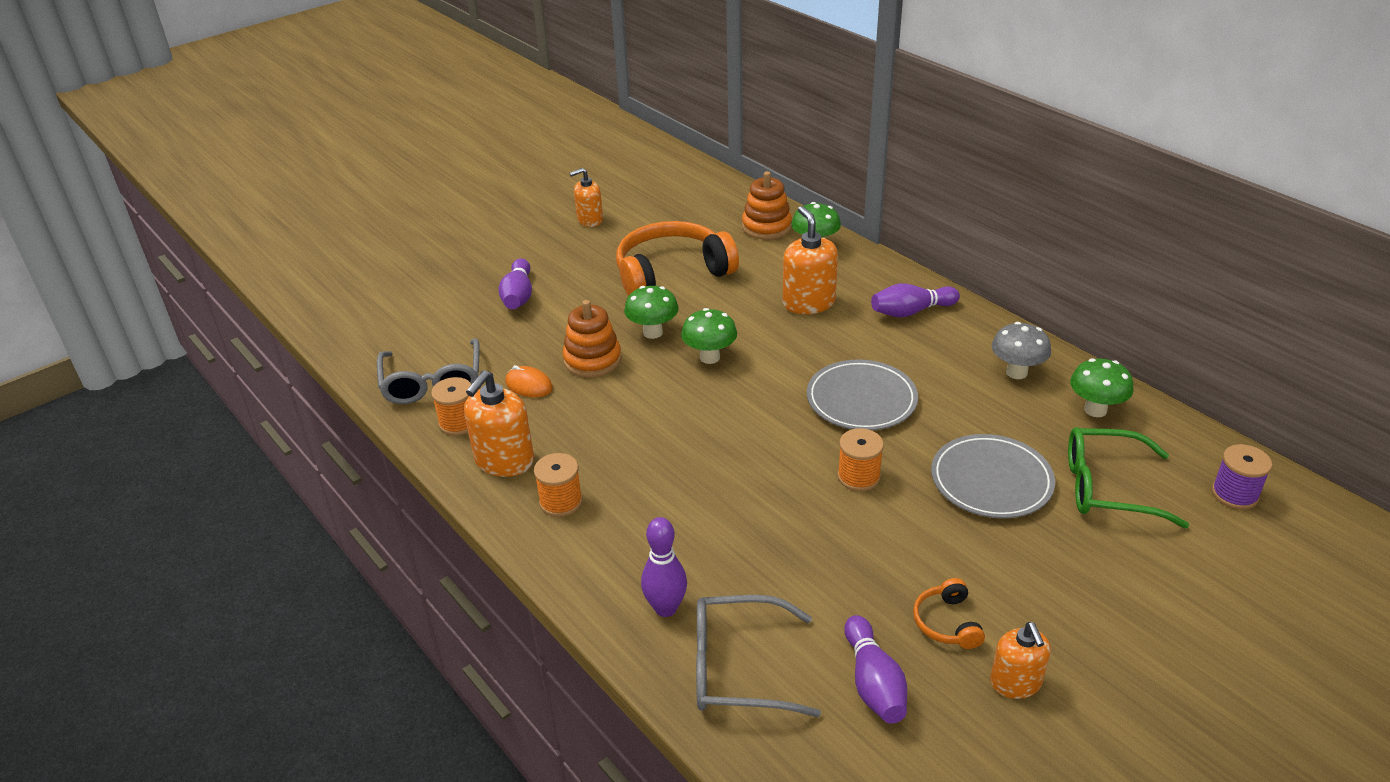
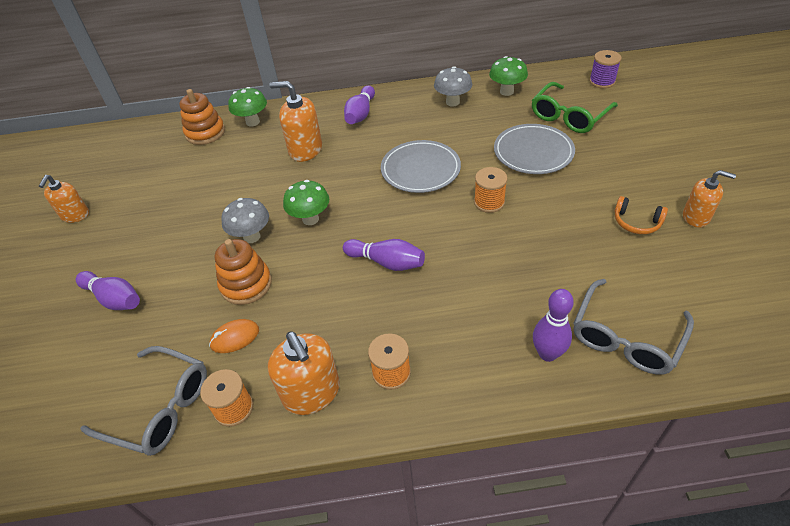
camera: 55 degrees left, 10 degrees up
(653, 332) = (252, 237): green mushroom -> grey mushroom
(672, 273) = (197, 198): orange headphones -> none
(873, 683) = (669, 276): purple bowling pin -> purple bowling pin (386, 262)

